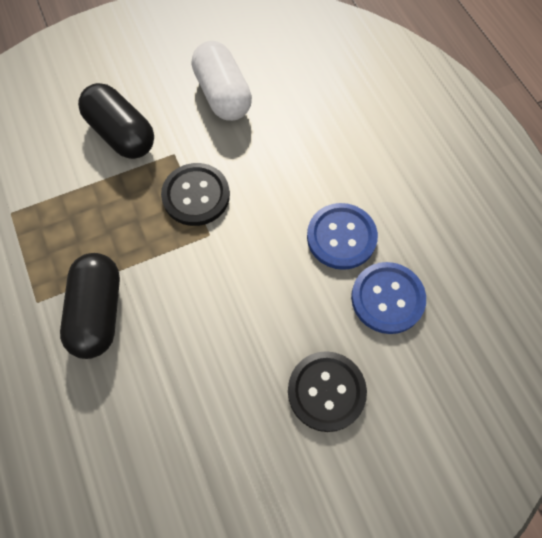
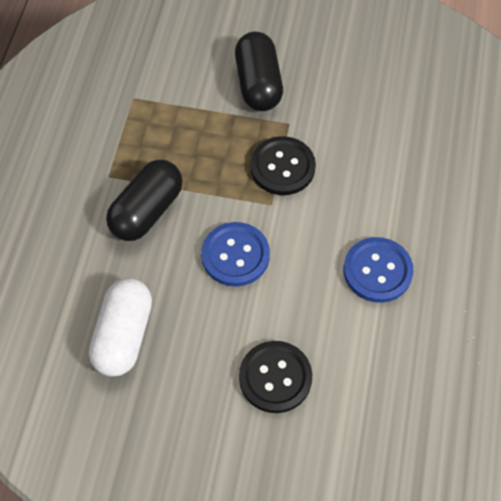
camera: 35 degrees right, 5 degrees down
(223, 95) = (365, 97): white capsule -> white capsule (124, 335)
(387, 298) = (379, 342): blue button -> blue button (235, 255)

